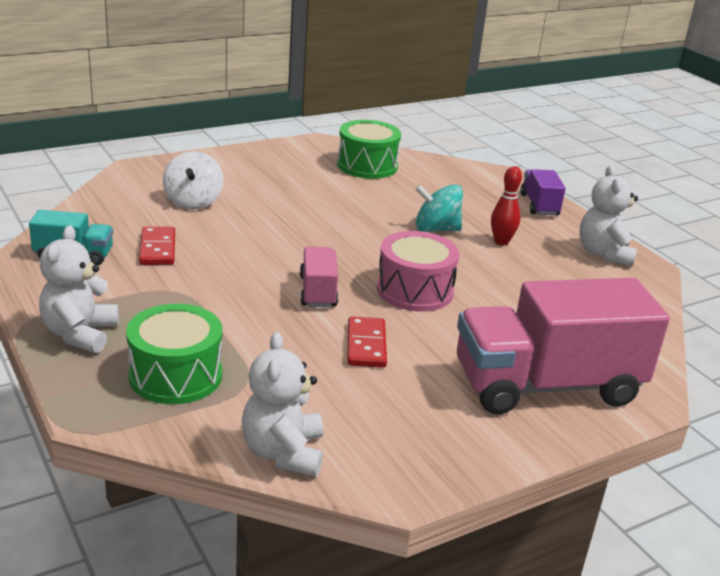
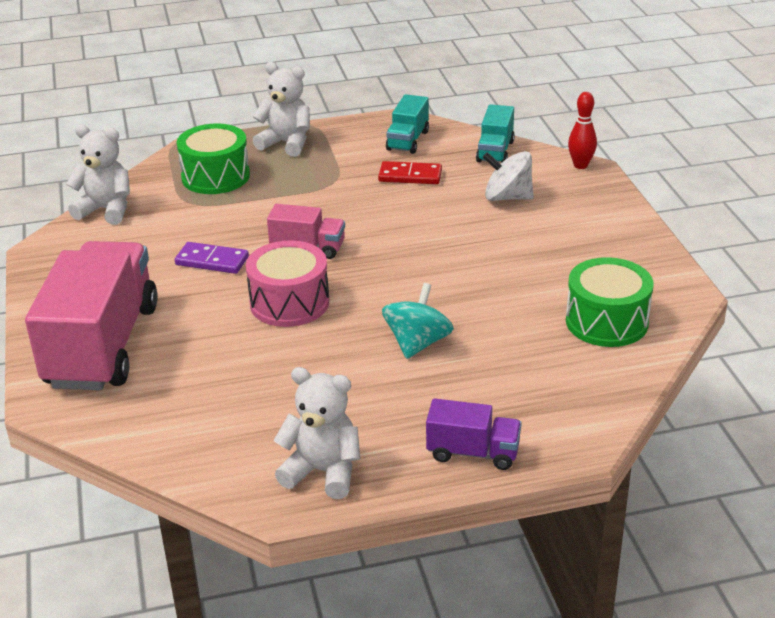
camera: 110 degrees right, 5 degrees up
(100, 209) = (495, 151): none -> turquoise truck
(366, 345) = (212, 261): red domino -> purple domino
(501, 242) = (375, 388): red bowling pin -> red bowling pin (580, 165)

